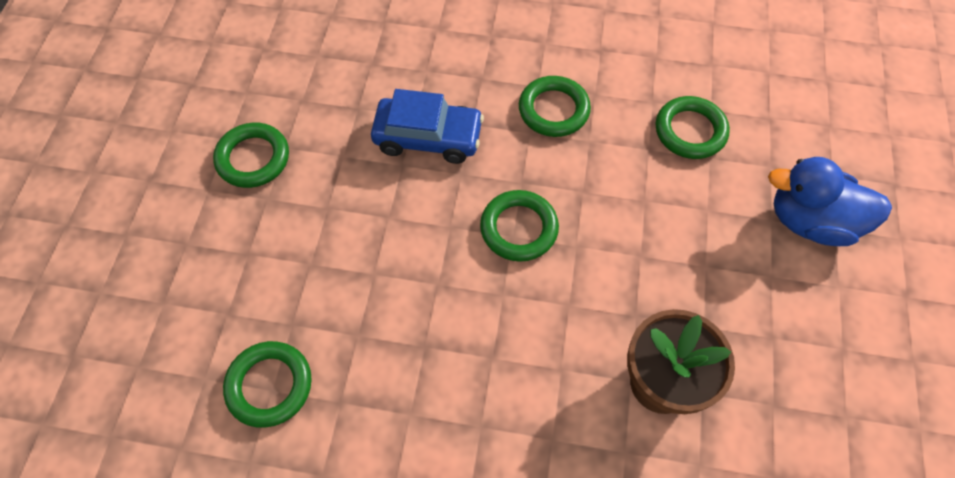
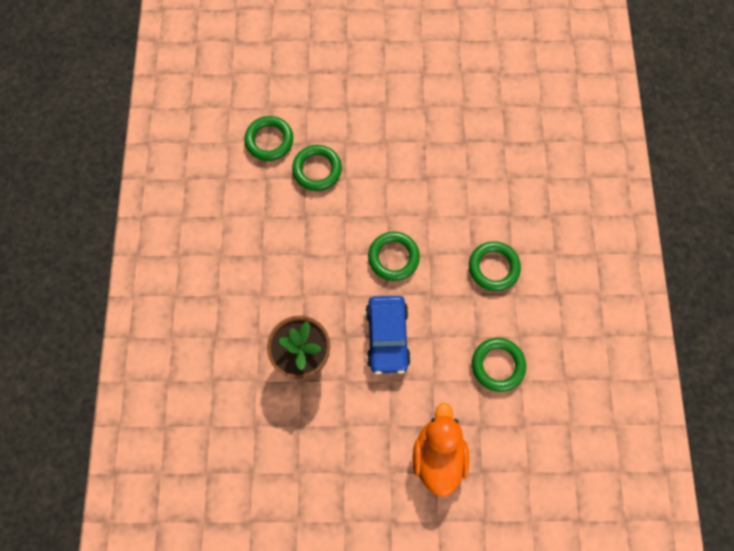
camera: 80 degrees right, 10 degrees up
(253, 158) = (412, 91): green ring -> green ring (317, 169)
(428, 137) = (451, 189): blue car -> blue car (387, 336)
(810, 221) = (438, 454): blue duck -> orange duck

